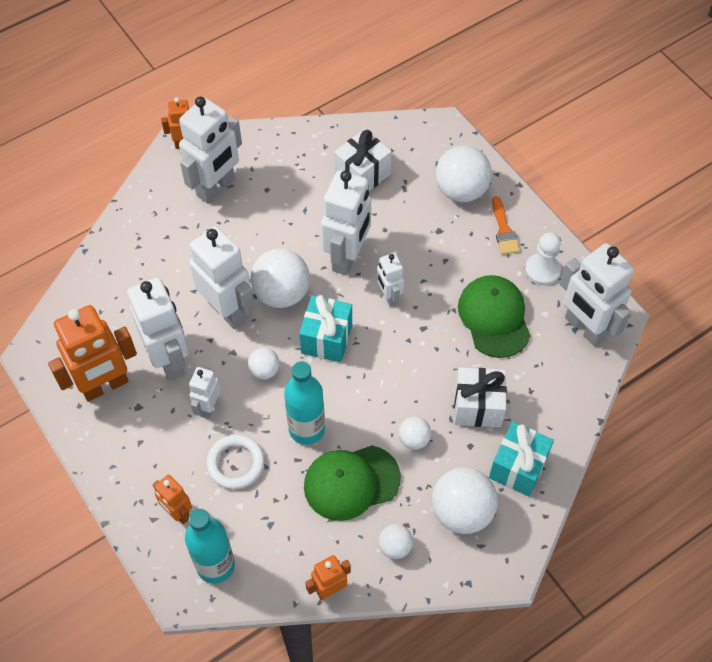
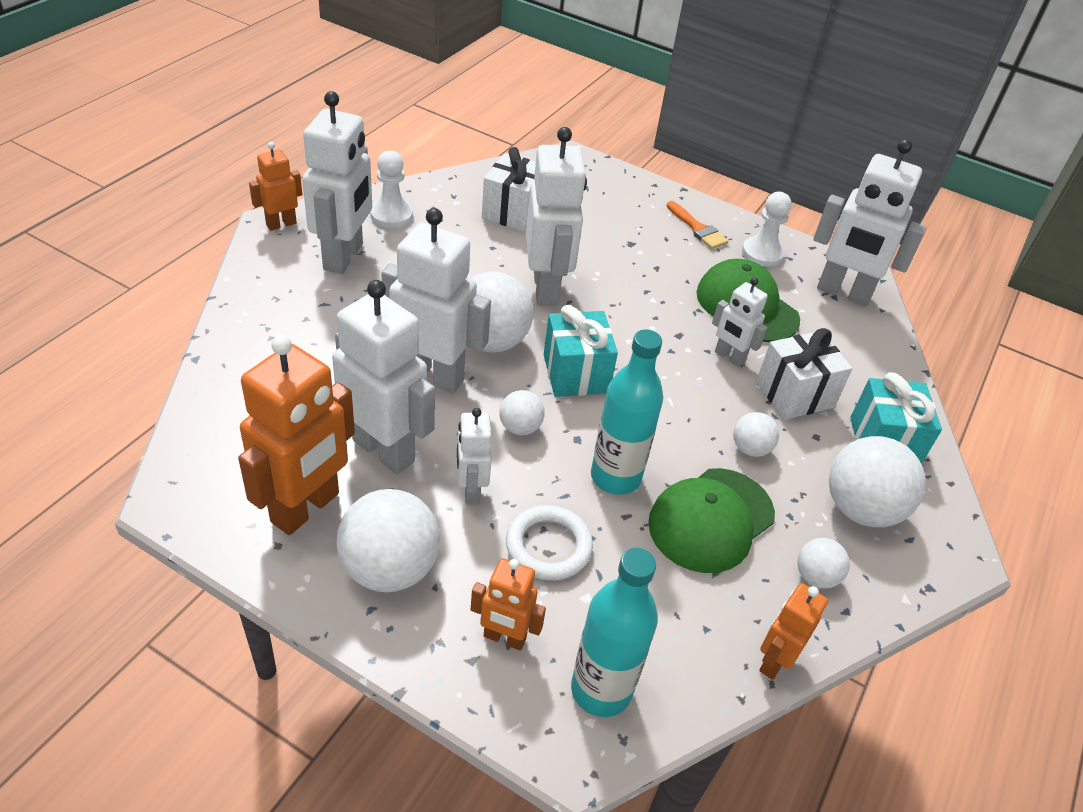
camera: 30 degrees left, 15 degrees down
(268, 155) = (391, 215): none -> white pawn
(389, 296) = (619, 314): white robot -> white robot (729, 357)
(461, 190) = (628, 204): white ball -> white ball (389, 568)

